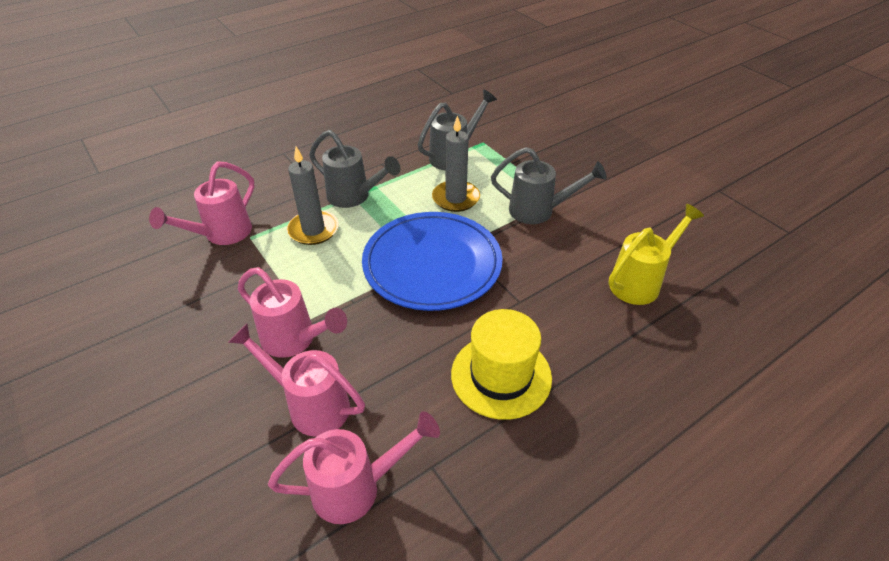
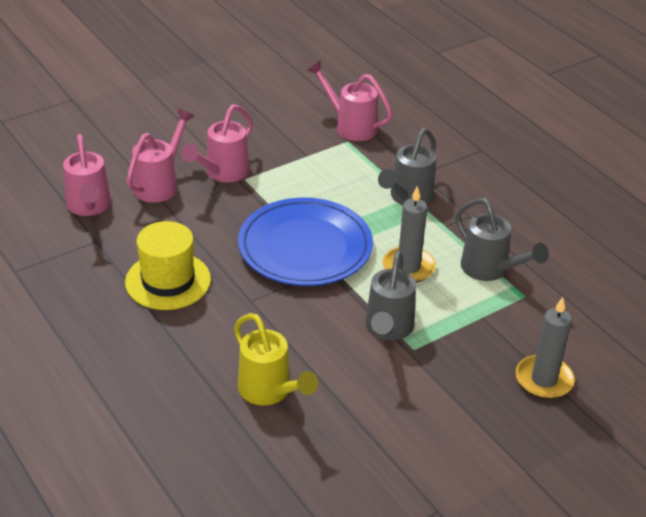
camera: 90 degrees right, 5 degrees down
(313, 230) = (356, 175): grey candle -> grey candle (544, 380)

